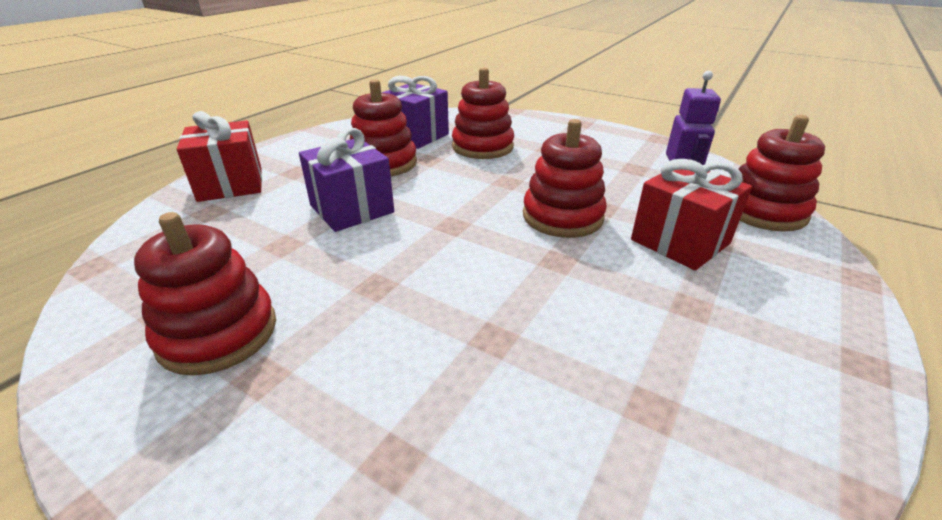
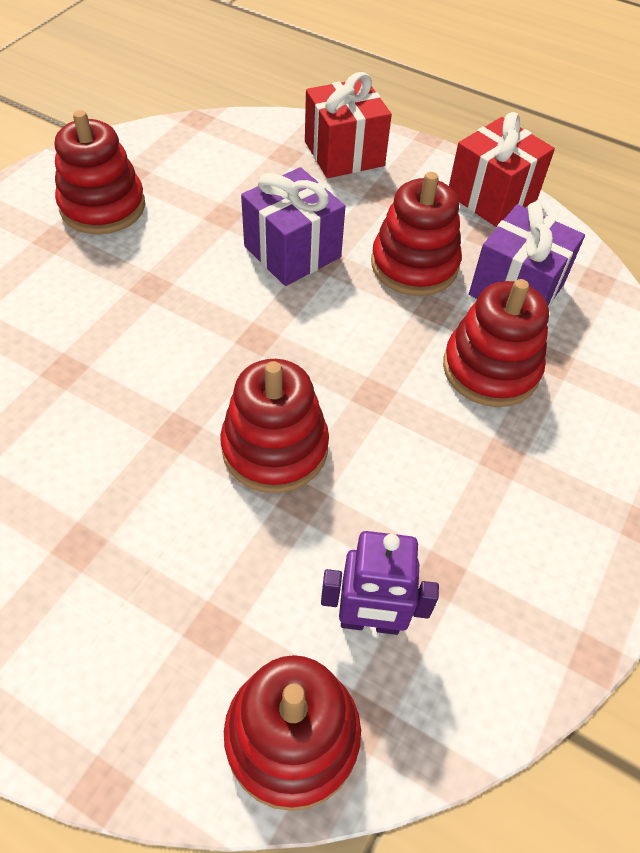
camera: 85 degrees right, 20 degrees up
(680, 241) = (208, 574): red gift -> red gift (492, 197)

